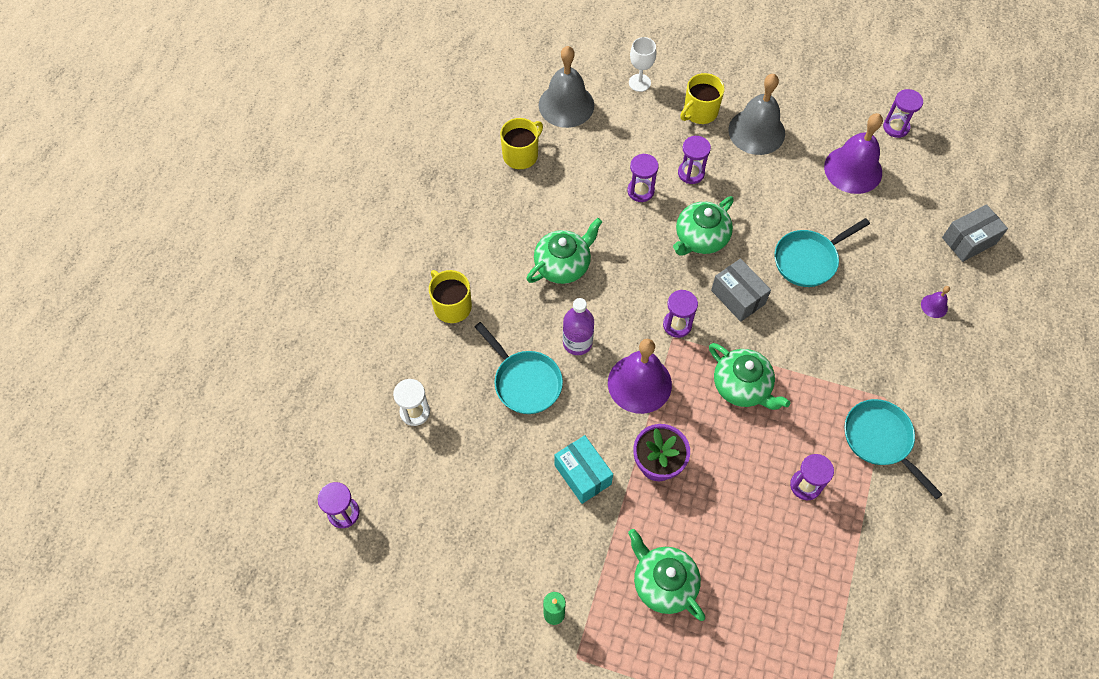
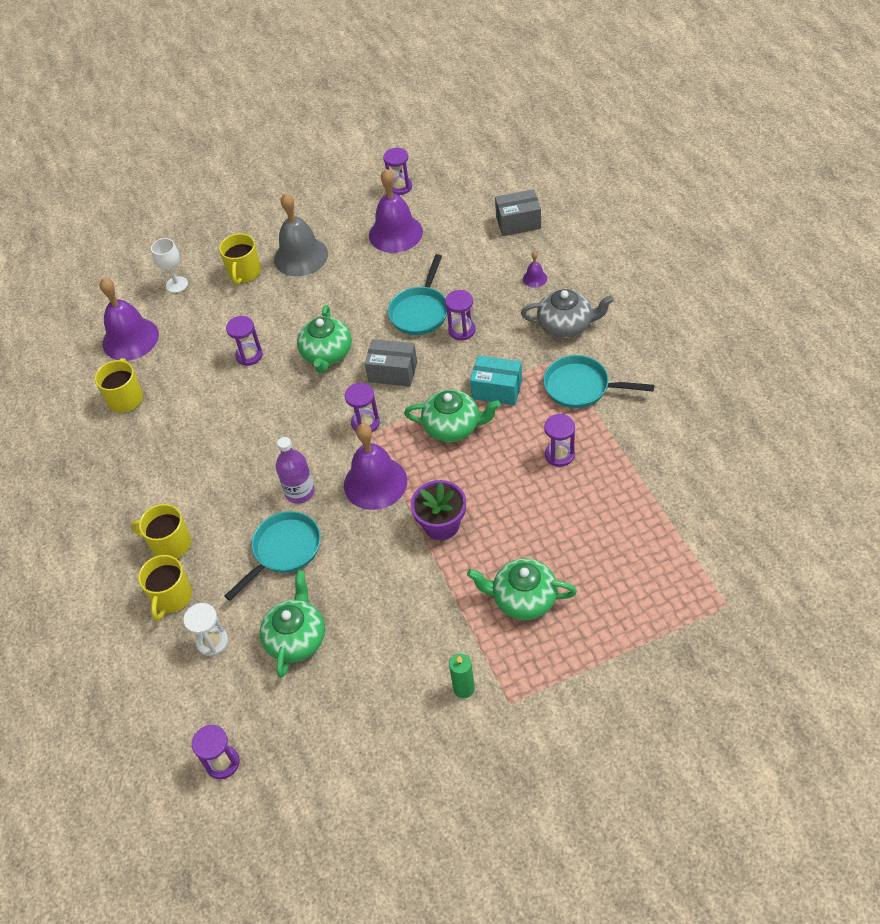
camera: 35 degrees left, 10 degrees down
(417, 350) = (171, 597): none -> yellow mug
(525, 382) = (284, 550): turquoise pan -> turquoise pan turned 60 degrees counterclockwise
(563, 265) = (236, 448): green teapot -> green teapot (296, 638)
(566, 105) = (130, 339): grey bell -> purple bell
(582, 474) = (392, 577): turquoise box -> turquoise box (497, 389)
(691, 173) = (277, 317): purple hourglass -> purple hourglass (462, 330)
(920, 372) = (566, 325): none -> grey teapot
(969, 240) = (518, 222): grey box -> grey box turned 60 degrees clockwise

